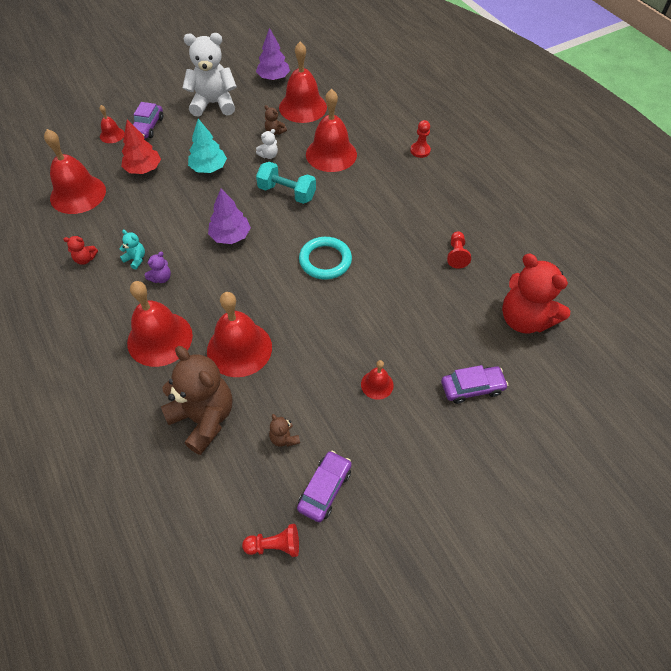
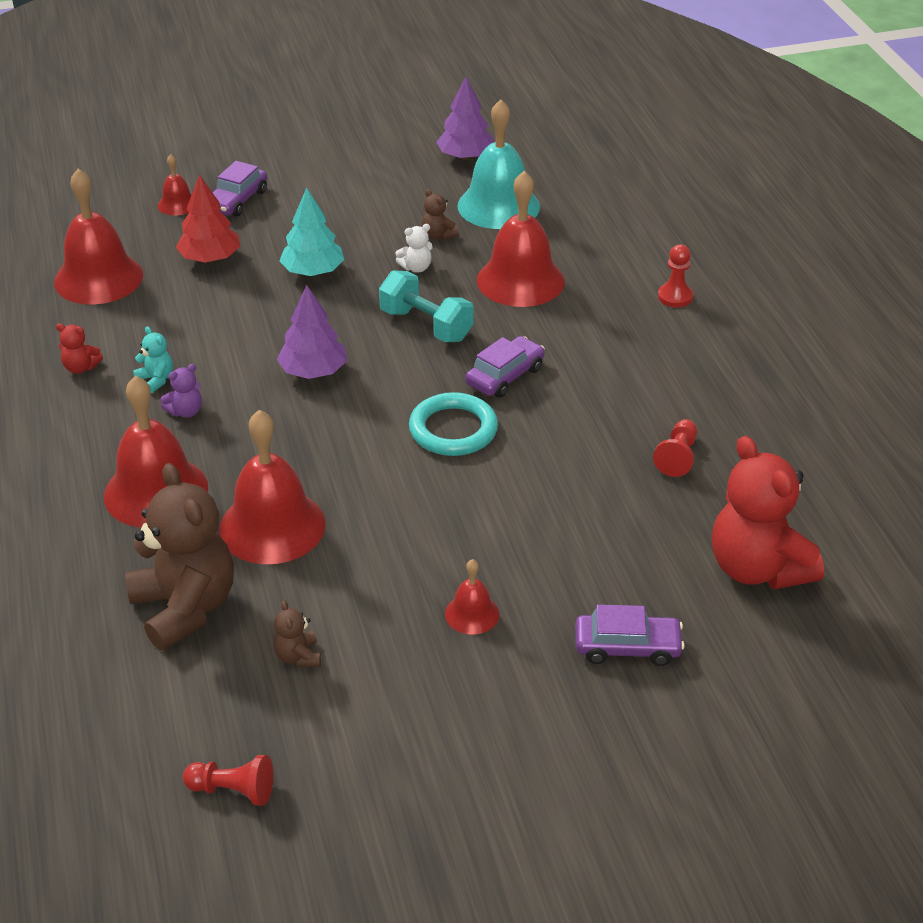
camera: 15 degrees right, 15 degrees down
(214, 104) = (353, 182): white teddy bear -> none
(302, 107) = (498, 206): red bell -> turquoise bell
(325, 489) = (336, 735): purple car -> purple car (505, 376)

